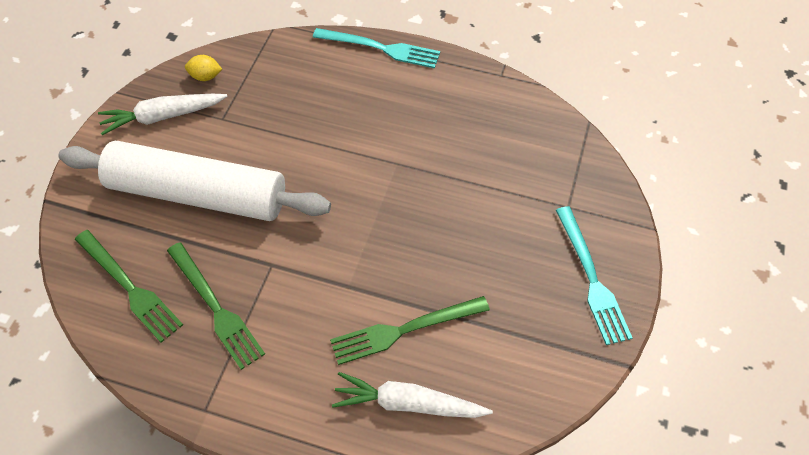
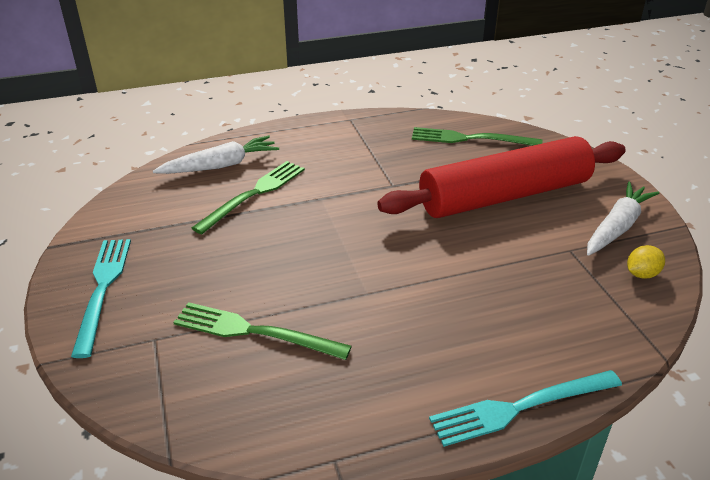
camera: 145 degrees right, 20 degrees down
(198, 193) = (505, 196): white rolling pin -> red rolling pin
(215, 308) = (402, 153): green fork -> green fork (254, 332)
(591, 279) = (103, 289): turquoise fork -> turquoise fork turned 45 degrees clockwise

